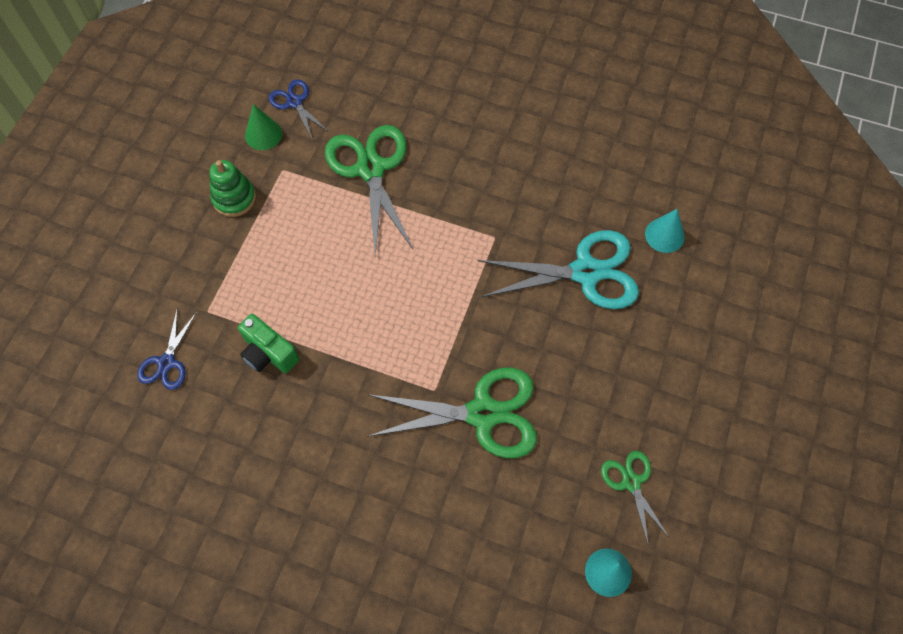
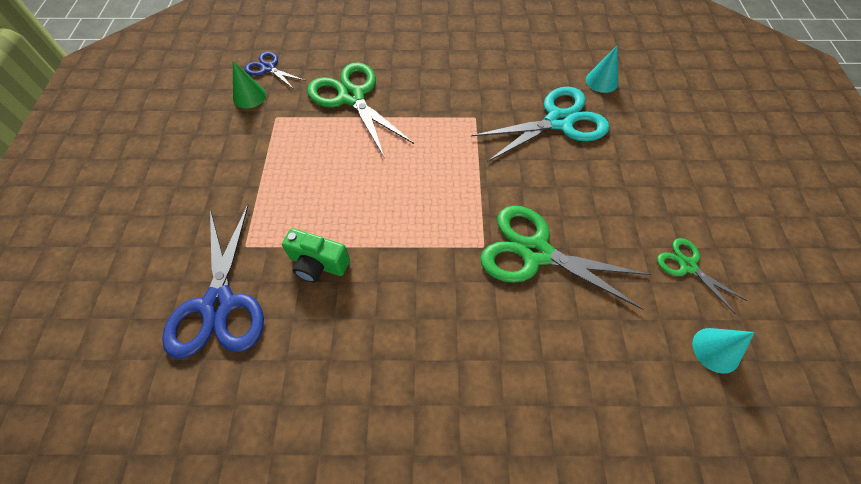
camera: 20 degrees left, 5 degrees down
(166, 362) = (218, 305): blue scissors -> blue scissors, size x1.90
(234, 198) = (240, 149): green stacking toy -> none
(483, 414) = (535, 252): green scissors -> green scissors turned 135 degrees counterclockwise

